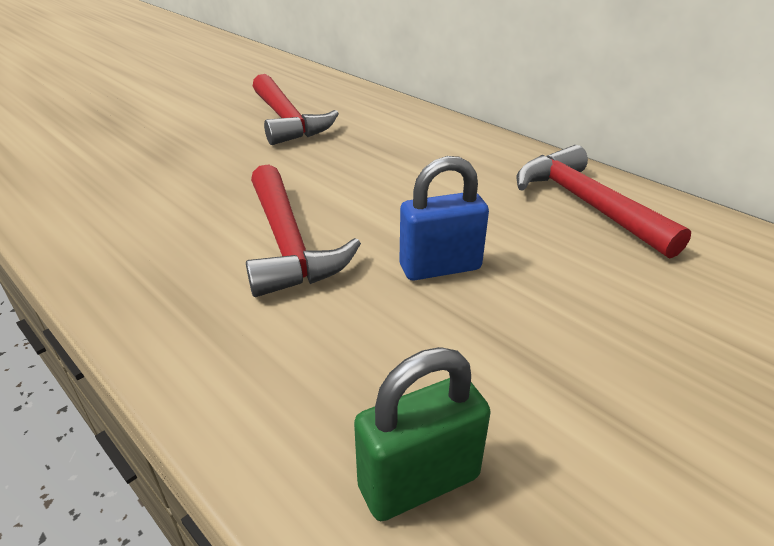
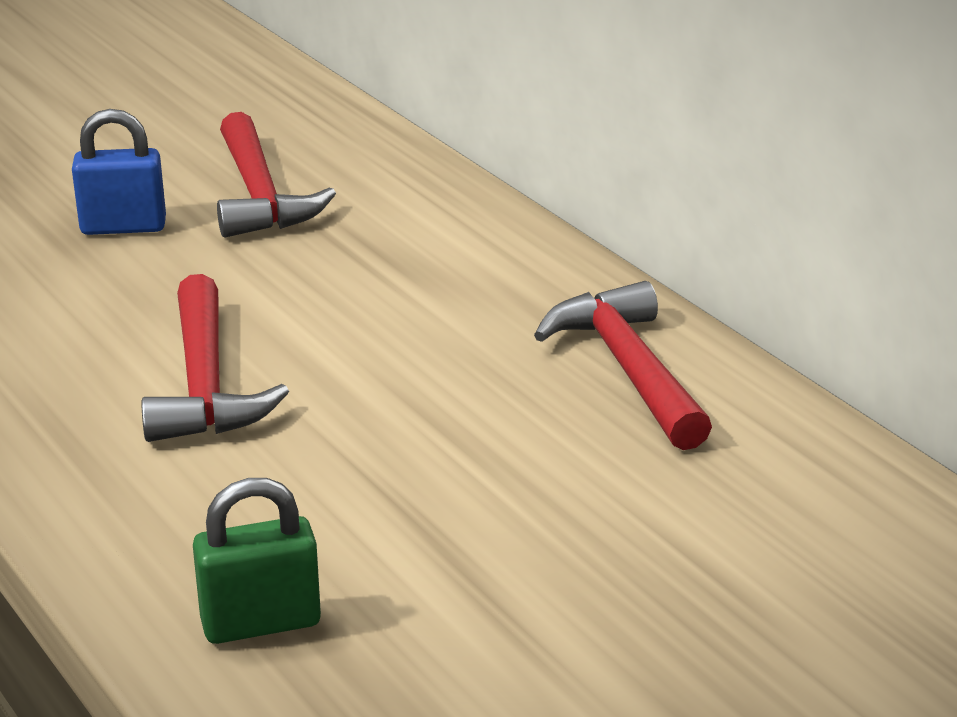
camera: 10 degrees right, 5 degrees down
(440, 267) = (382, 431): blue padlock -> blue padlock (123, 227)

